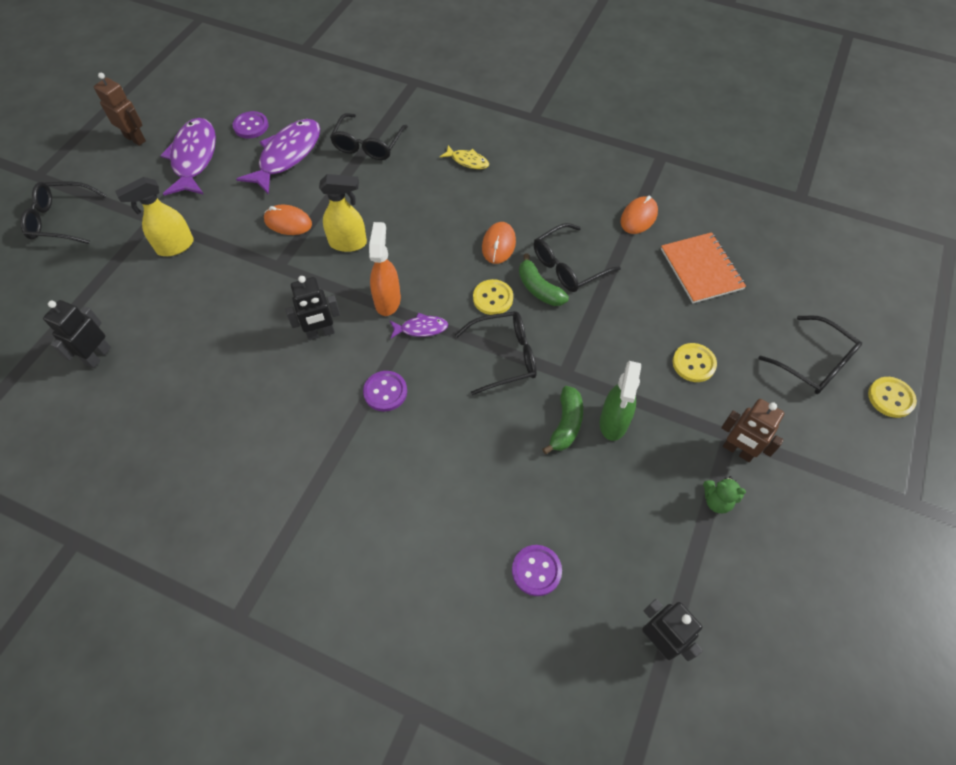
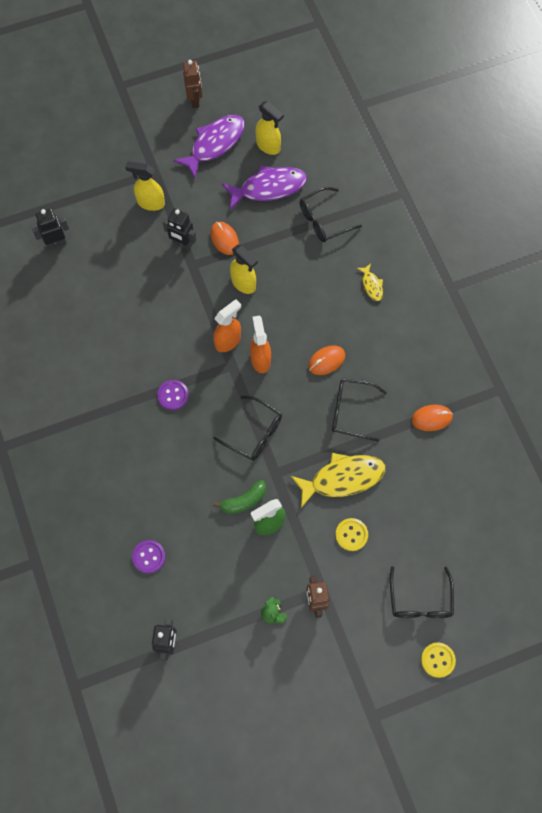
camera: 45 degrees right, 10 degrees up
(61, 220) = (108, 131): black glasses -> none
(251, 126) = (268, 146): purple button -> yellow spray bottle
(320, 333) = (174, 329): black robot -> black robot (182, 244)
(421, 328) = (228, 375): purple fish -> none
(437, 291) = (260, 359): none -> orange spray bottle
(493, 298) = (286, 392): yellow button -> none
(539, 289) = (318, 410): green banana -> none
(628, 324) = (342, 478): none -> yellow fish
(701, 269) = (427, 486): orange notebook -> none

